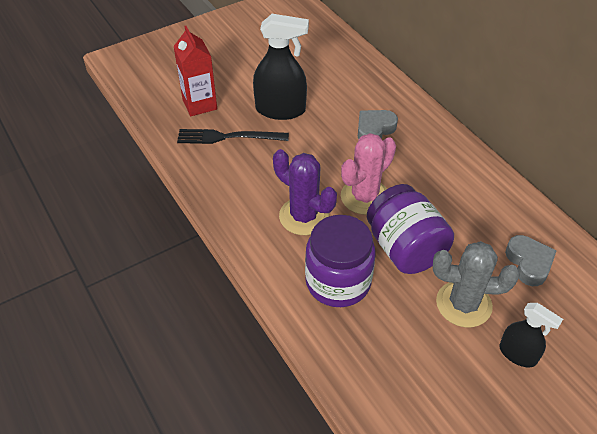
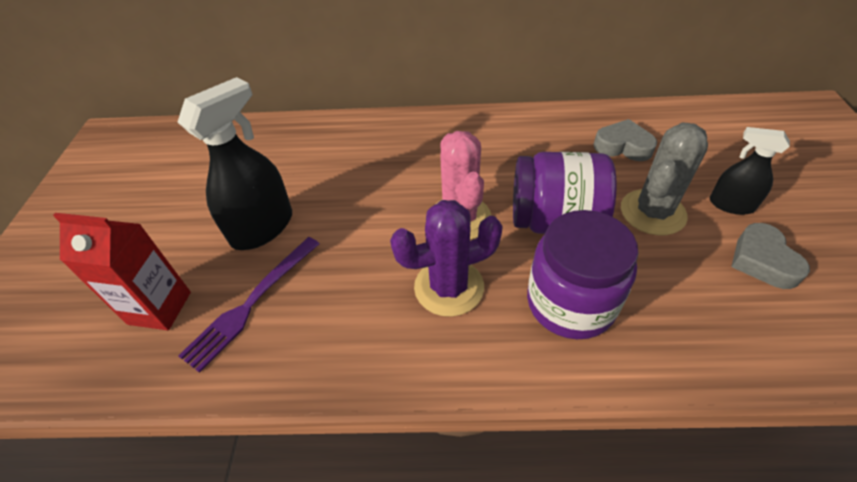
camera: 55 degrees left, 0 degrees up
(228, 137) = (251, 303): black fork -> purple fork
(374, 129) = (372, 165): grey heart -> grey heart (762, 261)
(518, 354) = (731, 205): black spray bottle -> black spray bottle turned 135 degrees counterclockwise

